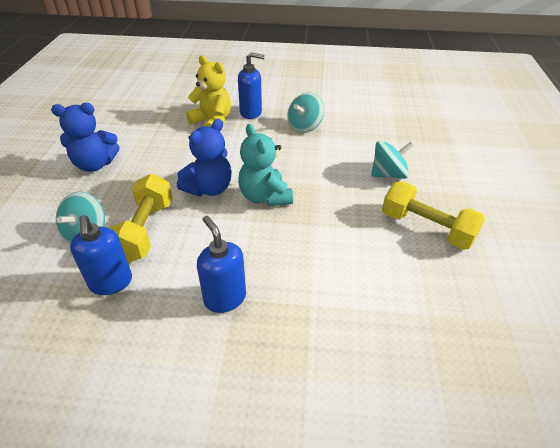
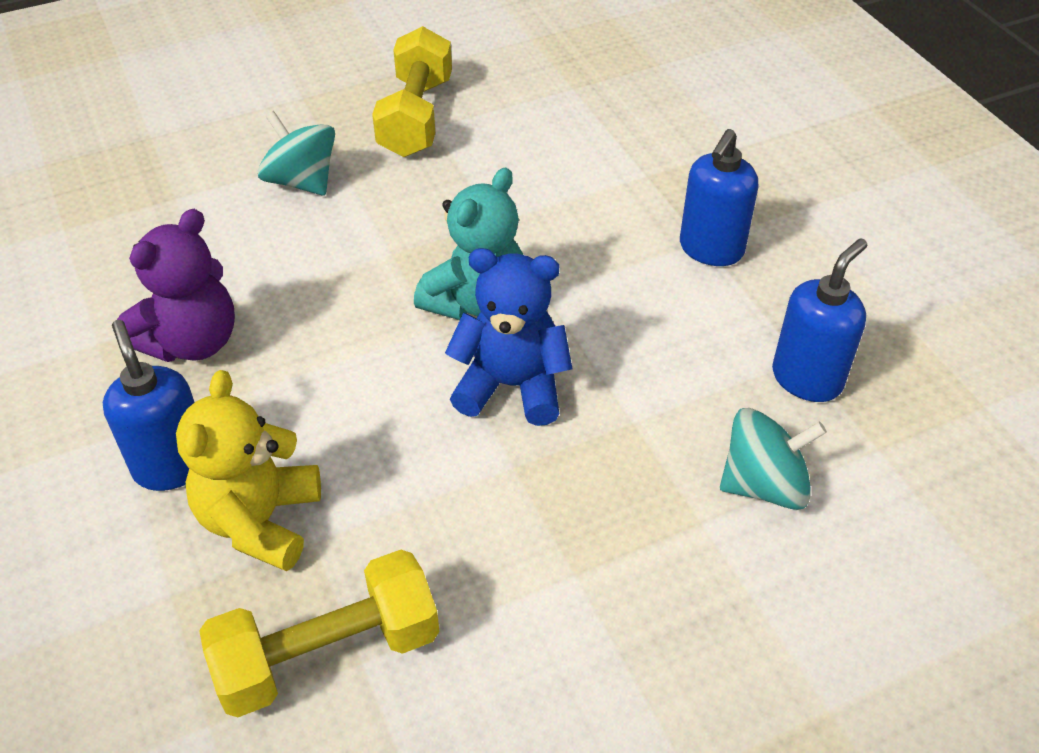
camera: 120 degrees left, 5 degrees up
(95, 164) = (588, 641): blue teddy bear -> none
(145, 230) = (683, 409): yellow dumbbell -> yellow dumbbell (328, 654)
(304, 127) = (192, 342): turquoise spinning top -> purple teddy bear

